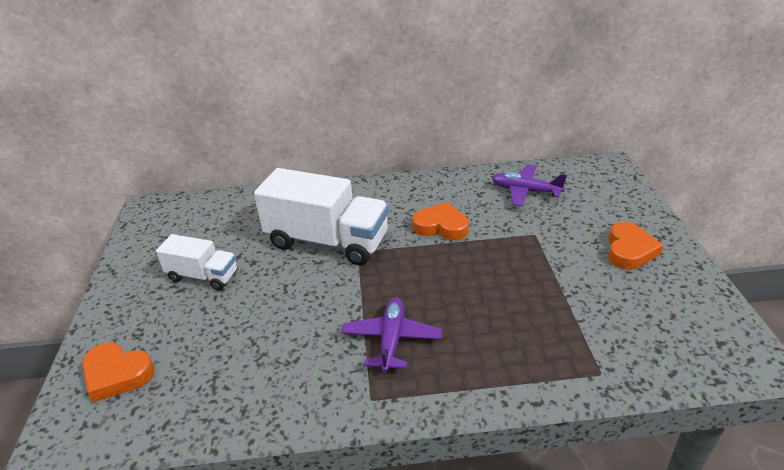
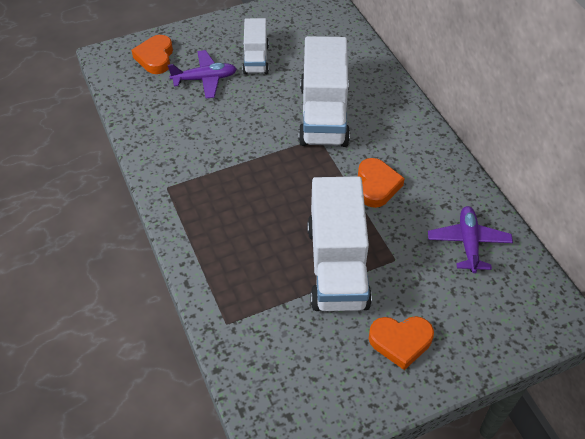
camera: 70 degrees right, 15 degrees up
(391, 339) = (224, 184): purple plane -> purple plane (205, 79)
(534, 272) = (337, 265): none -> white truck

